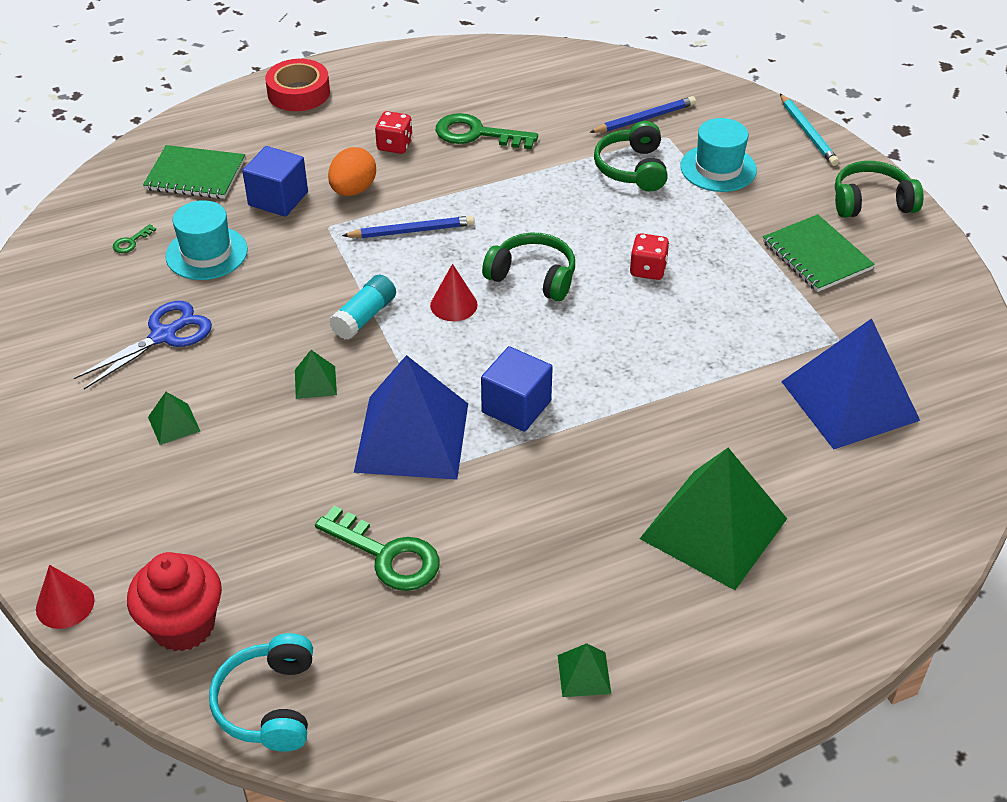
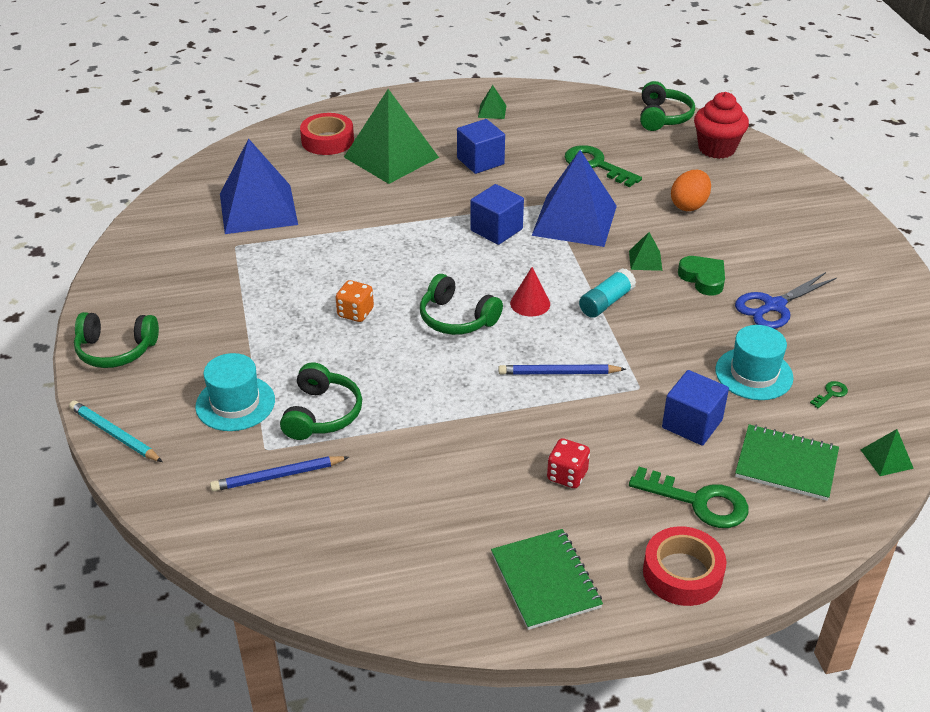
camera: 170 degrees left, 5 degrees down
(65, 604) = (791, 163): red cone -> none
(174, 424) = (749, 245): green pyramid -> green pyramid (886, 459)
(244, 364) = (703, 278): none -> green heart
(269, 704) = (663, 117): turquoise headphones -> green headphones
(353, 190) = (614, 424): orange egg -> orange egg (689, 205)
(476, 134) = (473, 479): green key -> green key (699, 502)
(571, 538) = (480, 161): none -> blue cube
(648, 270) = (355, 313): red dice -> orange dice
(807, 133) = (114, 434): turquoise pencil -> turquoise pencil turned 45 degrees counterclockwise
(816, 255) = (204, 308): green notebook -> green notebook (545, 580)
(831, 552) = (327, 140): none -> red tape

